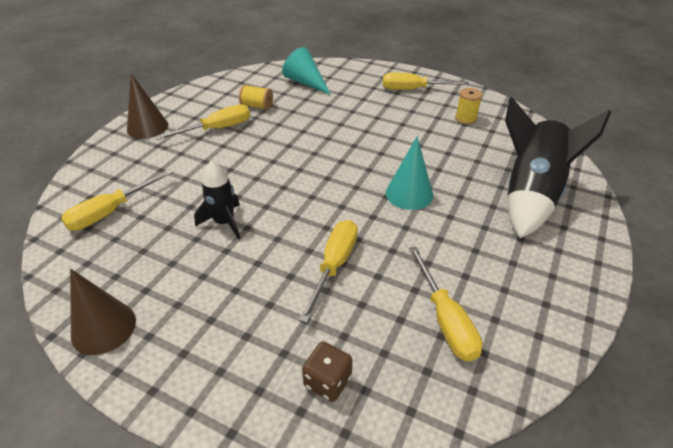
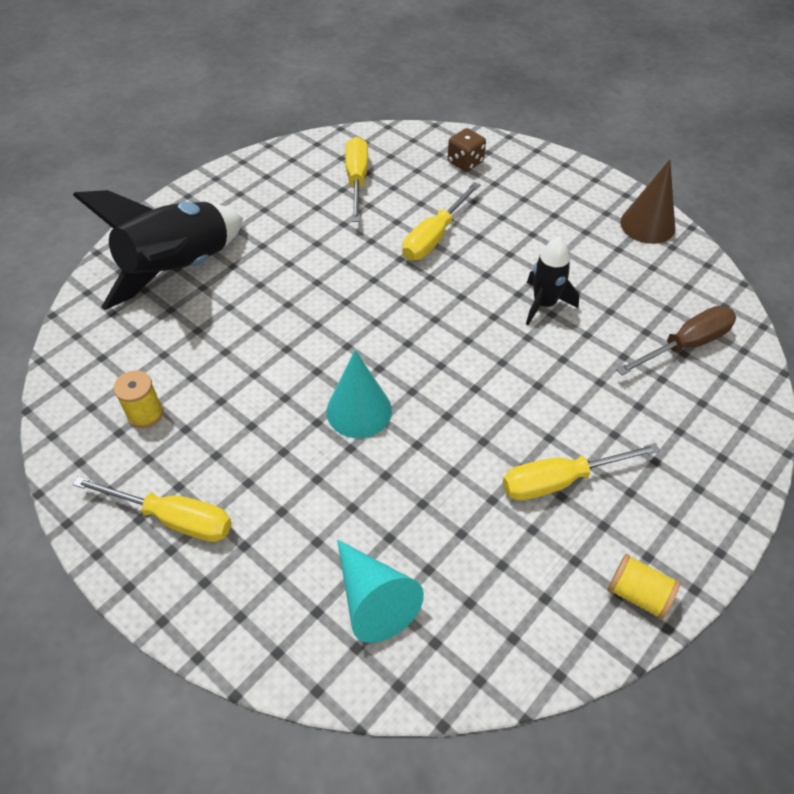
camera: 165 degrees left, 10 degrees up
(111, 212) = (685, 345): yellow screwdriver -> brown screwdriver
(147, 127) = (685, 514): brown cone -> none
(257, 106) = (486, 534): yellow spool -> yellow spool (638, 594)
(409, 194) = (317, 299): turquoise cone -> turquoise cone (359, 410)

